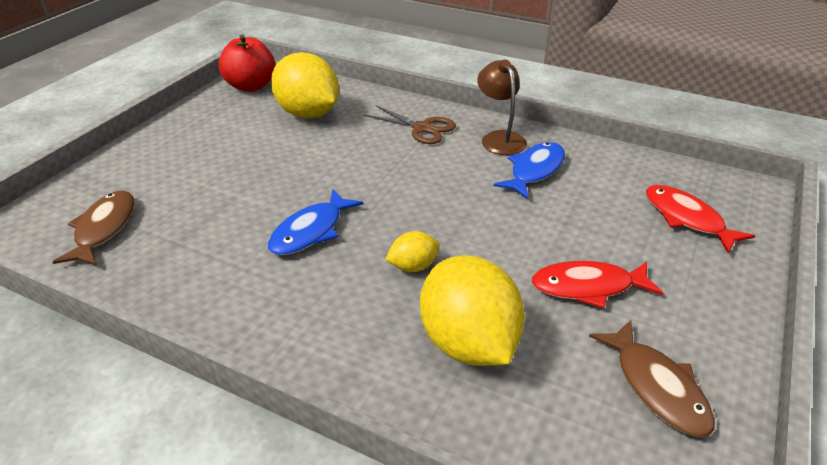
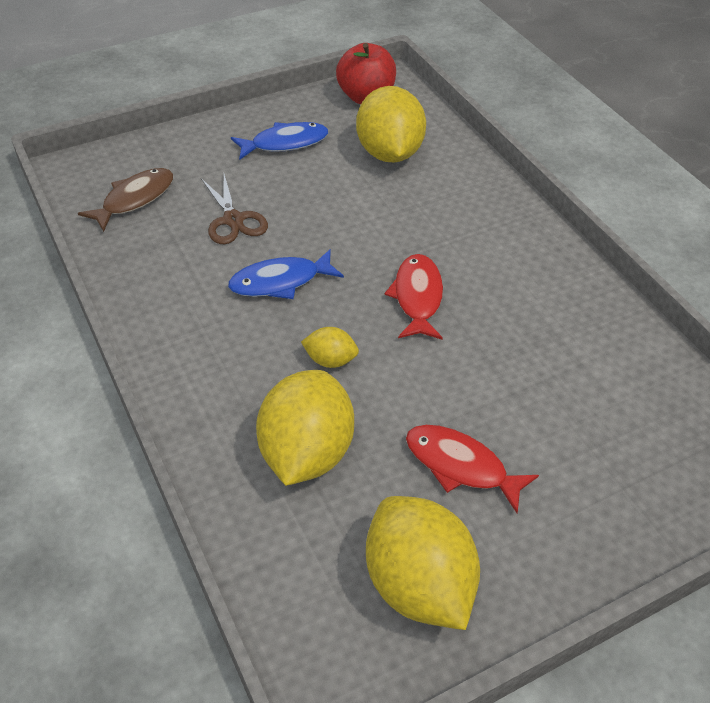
camera: 35 degrees right, 10 degrees up
(422, 128) = (482, 220): brown scissors -> brown scissors (233, 220)
(499, 138) = (549, 268): brown lamp -> none
(534, 171) = (544, 323): blue fish -> blue fish (285, 143)
(657, 387) = (418, 584): brown fish -> yellow lemon
(687, 219) = (646, 458): red fish -> red fish (417, 297)

